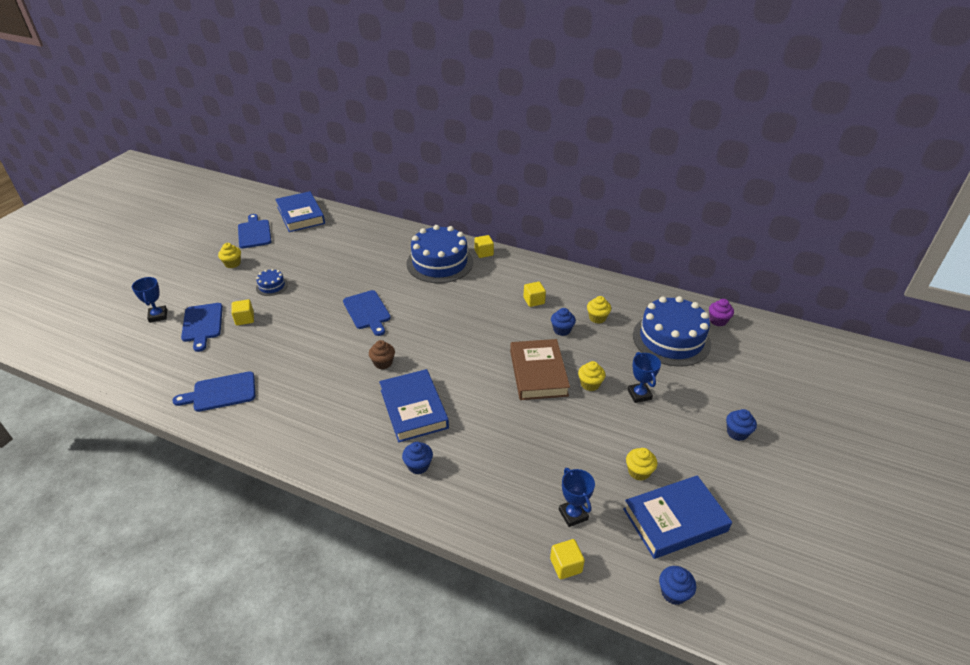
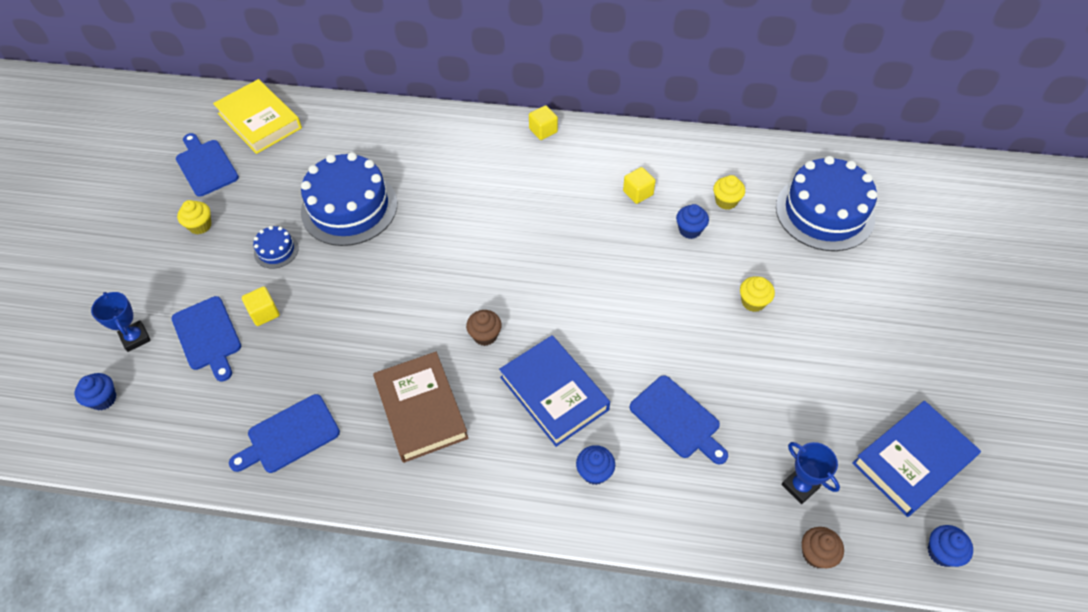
camera: 15 degrees left, 15 degrees up
(300, 215) = (259, 121): blue book -> yellow book
(367, 311) = (428, 260): blue cutting board -> blue cutting board (677, 419)
(439, 263) = (491, 160): blue cake -> blue cake (349, 207)
(538, 373) = (686, 301): brown book -> brown book (421, 409)
(566, 565) = (816, 554): yellow cube -> brown cupcake
(638, 472) = (852, 409): yellow cupcake -> none
(639, 394) = (815, 302): blue trophy -> none
(718, 321) = (869, 171): purple cupcake -> none
(737, 433) = (941, 326): blue cupcake -> blue cupcake (103, 399)

